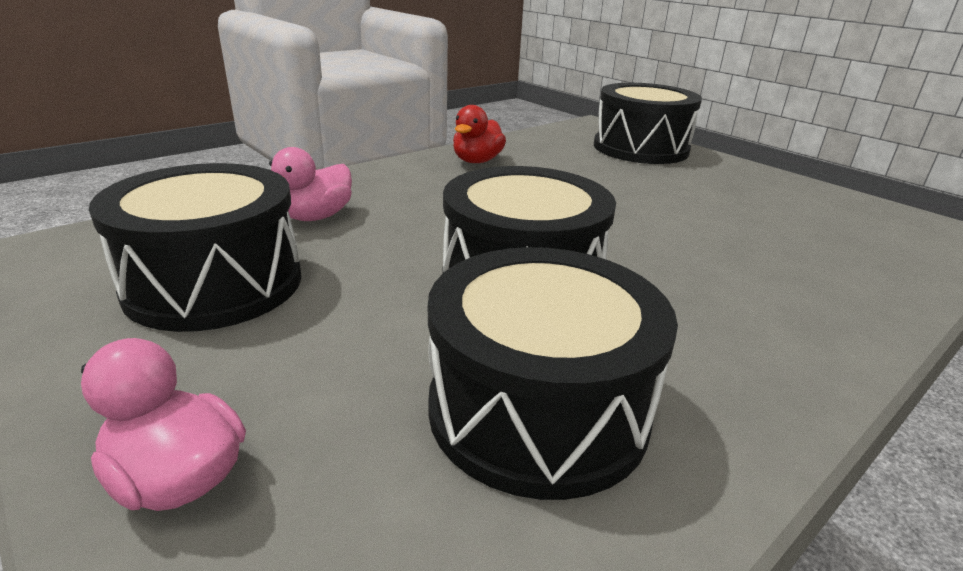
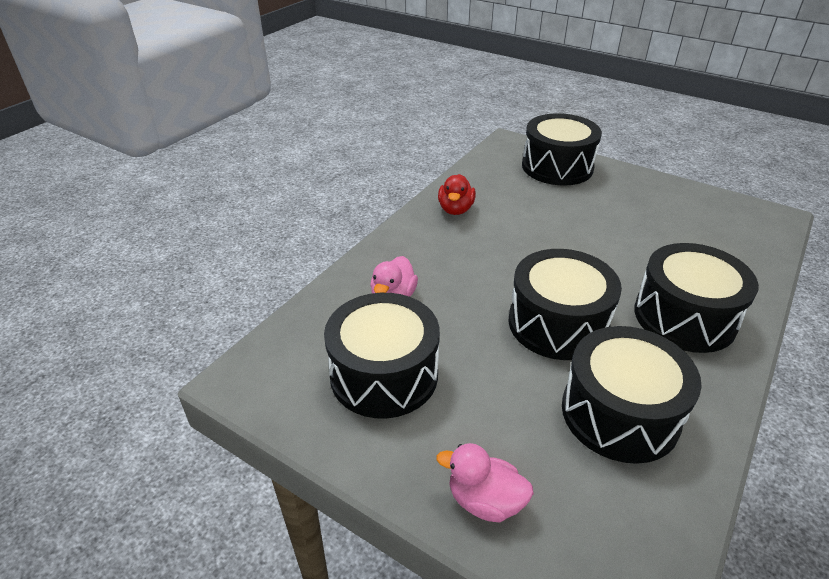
camera: 15 degrees left, 10 degrees up
(740, 311) = (684, 317): none -> black drum

